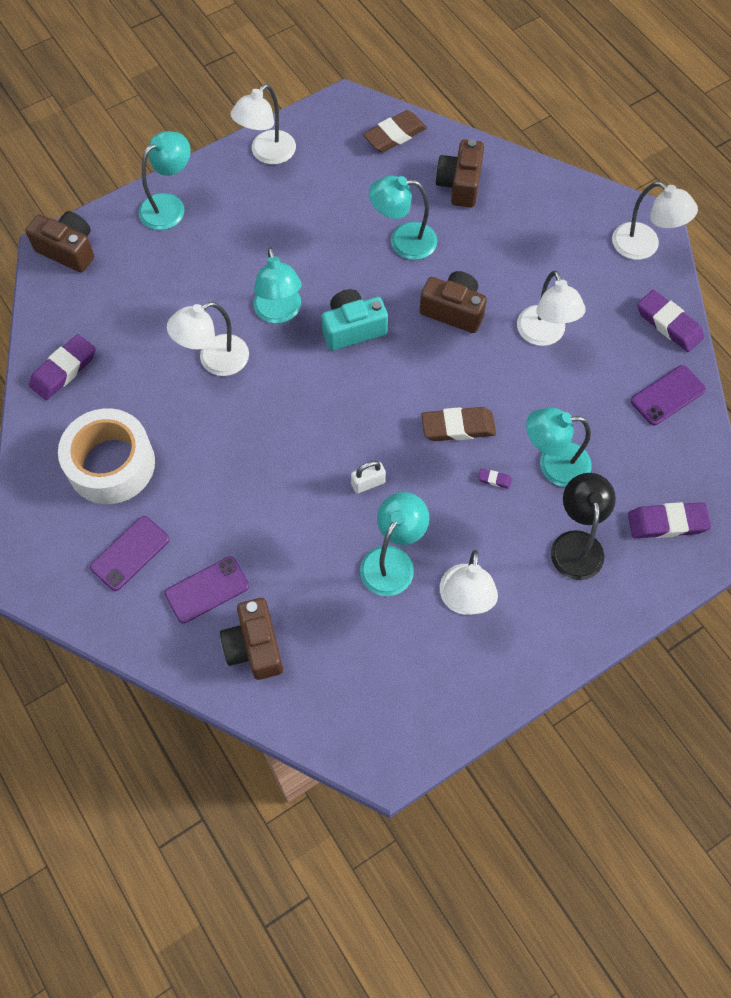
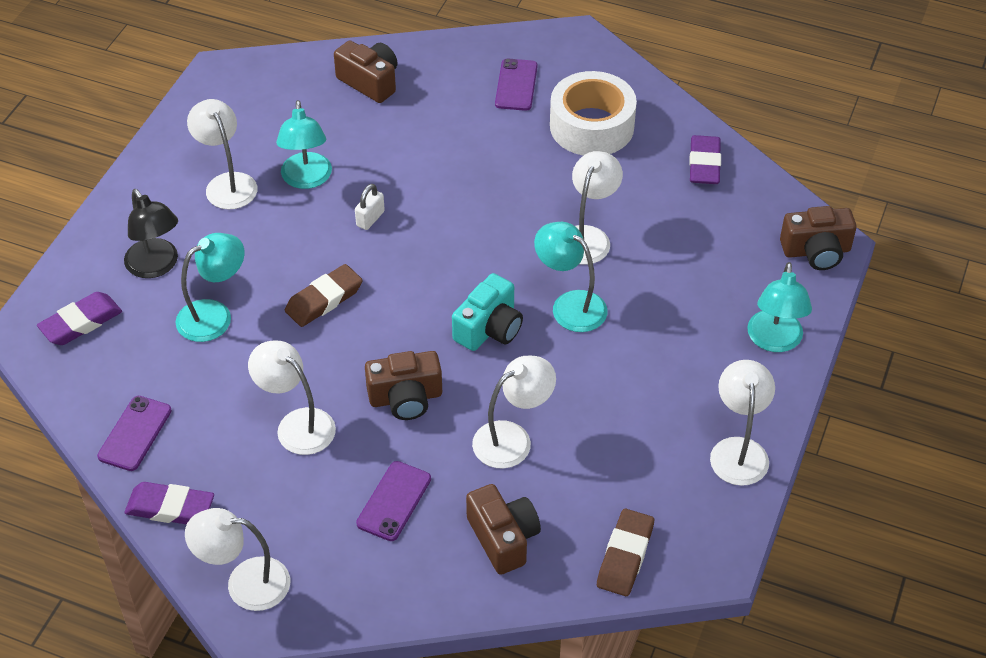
camera: 145 degrees right, 15 degrees down
(207, 590) = (436, 94): purple phone -> purple phone (394, 501)
(403, 241) = (512, 438): turquoise lamp -> white lamp
(494, 479) = (261, 276): purple eraser -> none

